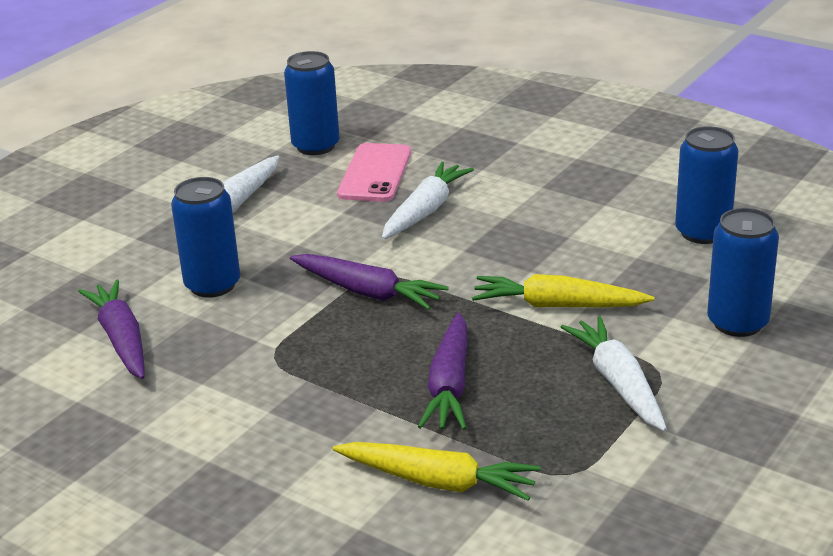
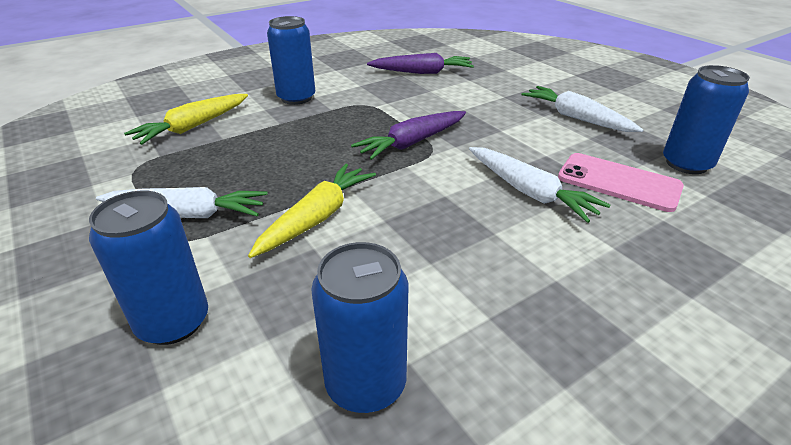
camera: 110 degrees right, 5 degrees up
(212, 285) = (463, 98): blue can -> blue can (296, 98)
(449, 385) = (272, 148): purple carrot -> none

